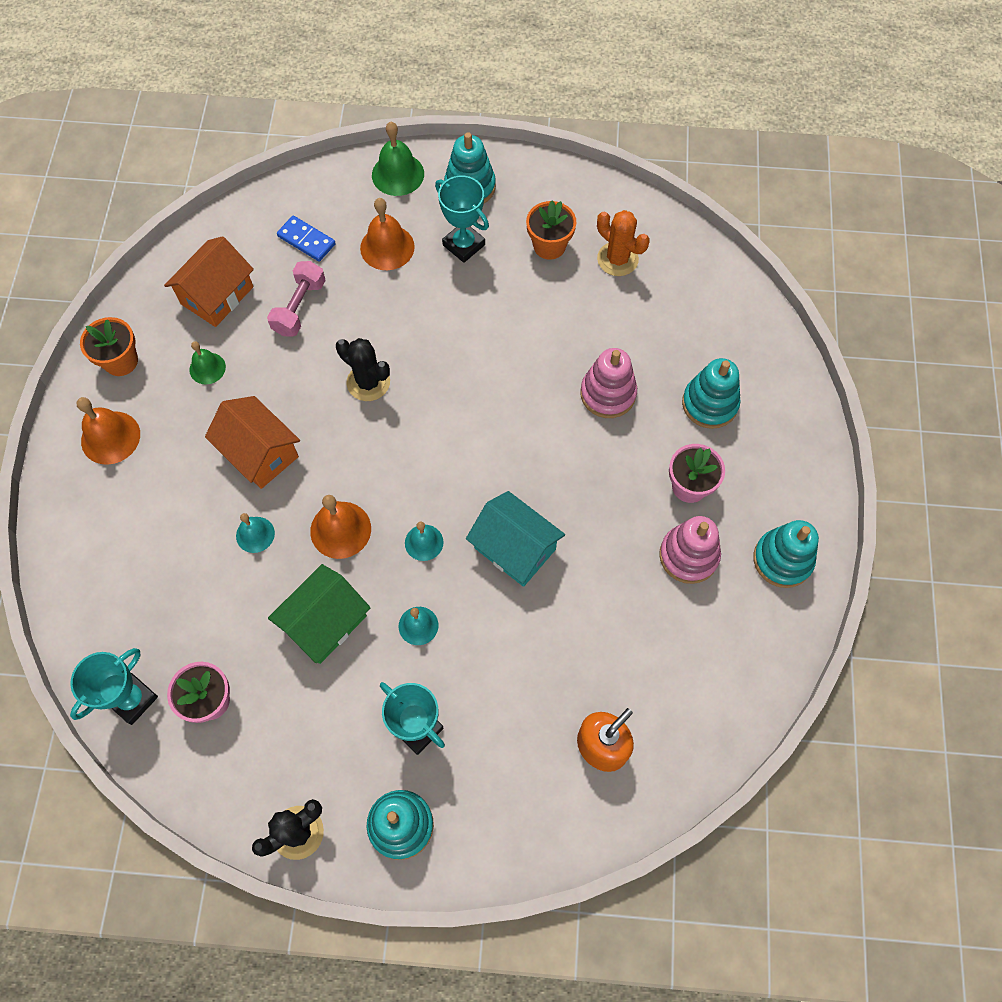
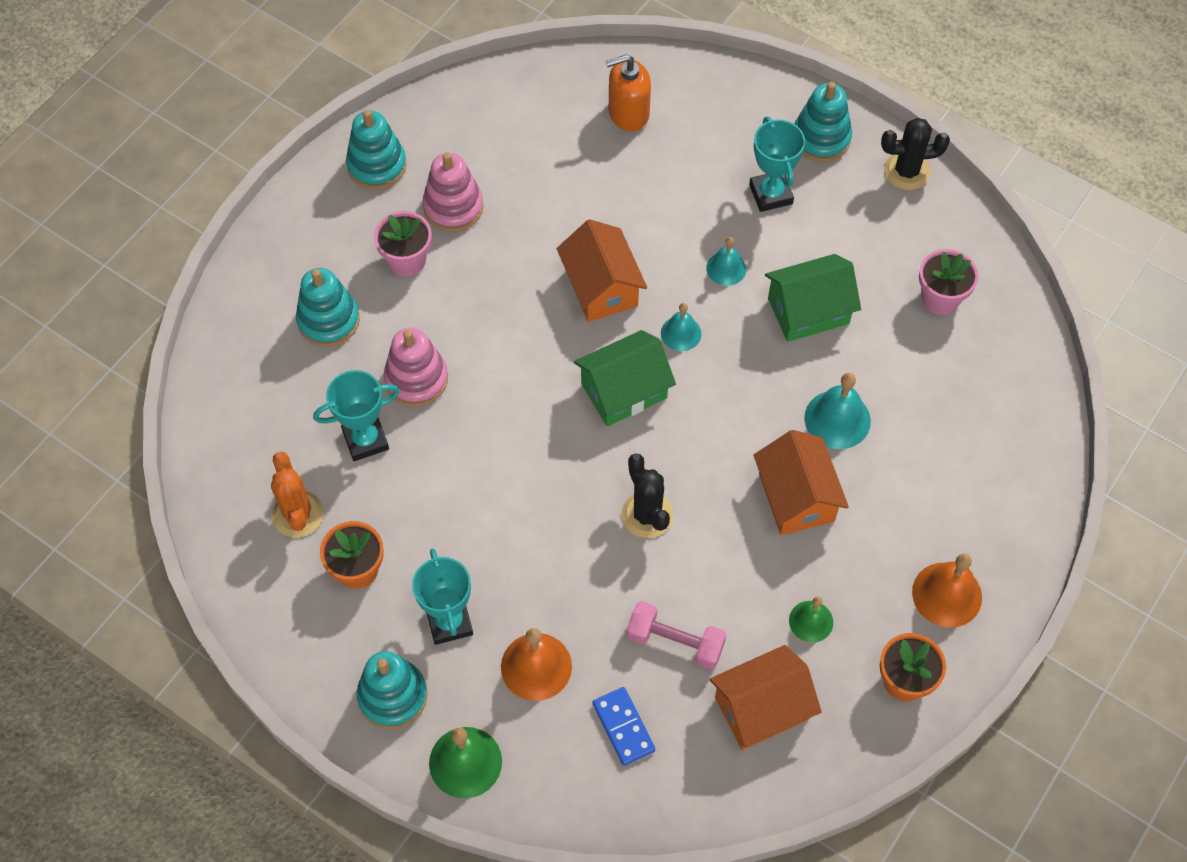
camera: 150 degrees left, 5 degrees down
(132, 699) = (1010, 332): turquoise trophy -> turquoise trophy (365, 440)
(255, 534) = (837, 419): turquoise bell -> turquoise bell, size x1.58
(299, 307) = (675, 642): pink dumbbell -> pink dumbbell turned 60 degrees clockwise
(340, 529) = (753, 383): orange bell -> none
(442, 468) = (624, 391): none -> green house
(515, 548) = (601, 287): turquoise house -> orange house

